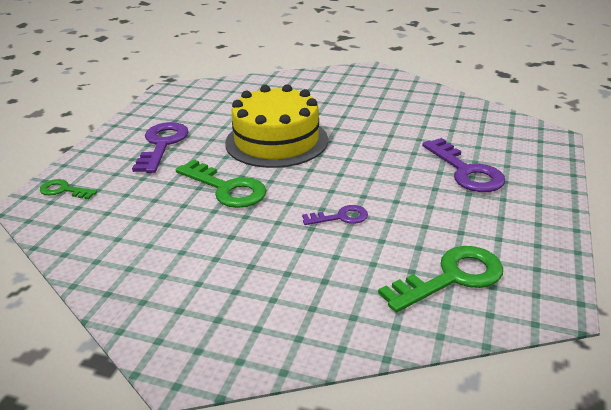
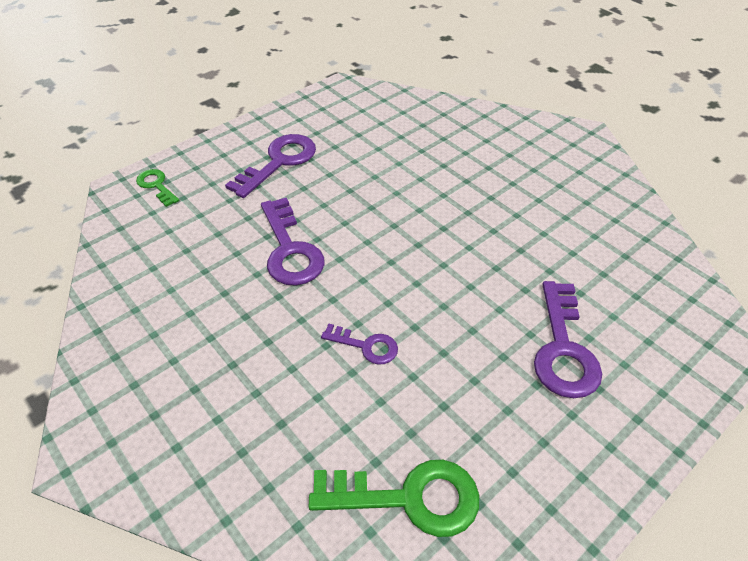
camera: 30 degrees right, 15 degrees up
(226, 188) = (290, 250): green key -> purple key
(276, 141) = (389, 205): yellow cake -> none

